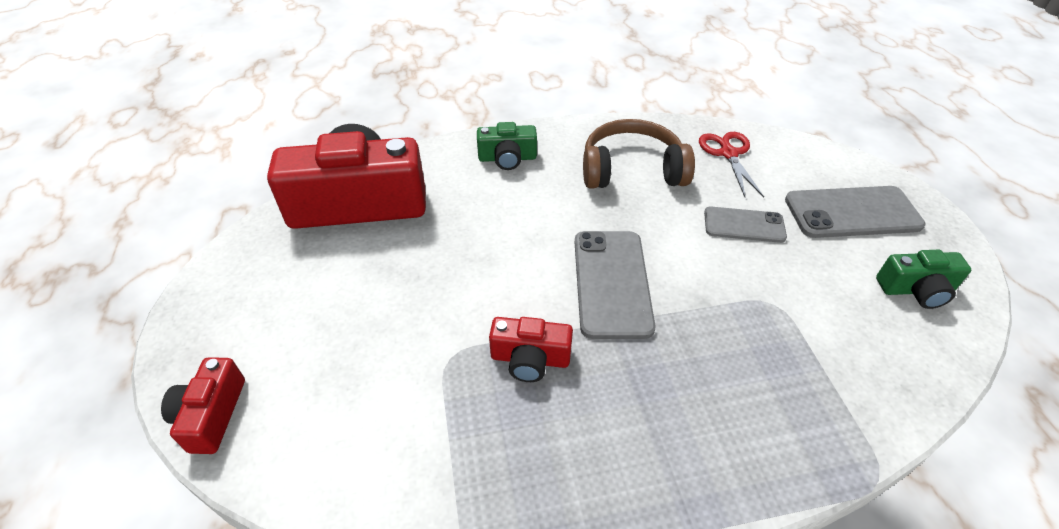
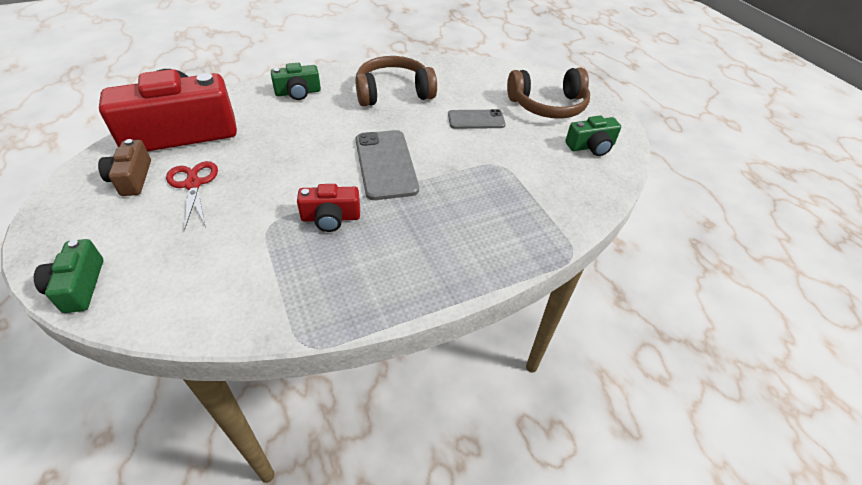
camera: 15 degrees left, 0 degrees up
(211, 415) = (78, 286): red camera -> green camera
(293, 263) = (132, 178): none -> brown camera
(728, 153) = (462, 77): red scissors -> red scissors (193, 184)
(852, 212) = (548, 105): grey phone -> brown headphones

